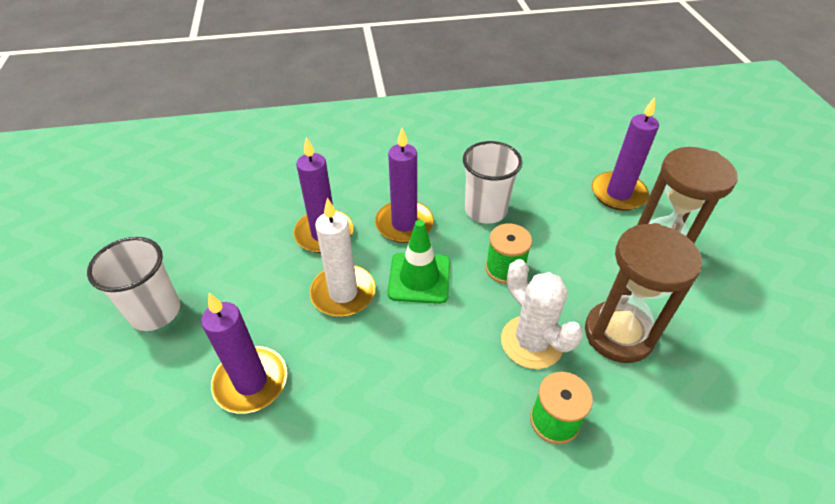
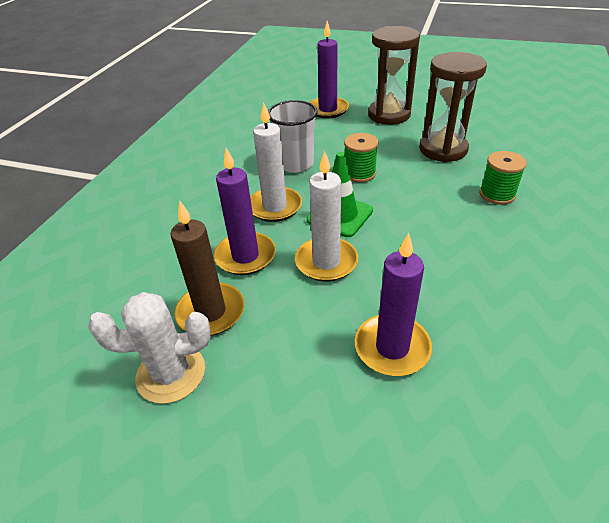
camera: 60 degrees left, 5 degrees down
(155, 311) = (252, 416): white cup -> none
(249, 242) = (211, 312): none -> brown candle
(404, 224) = (275, 207): purple candle -> white candle
(531, 342) = (431, 183): white cactus -> white cactus (171, 373)

